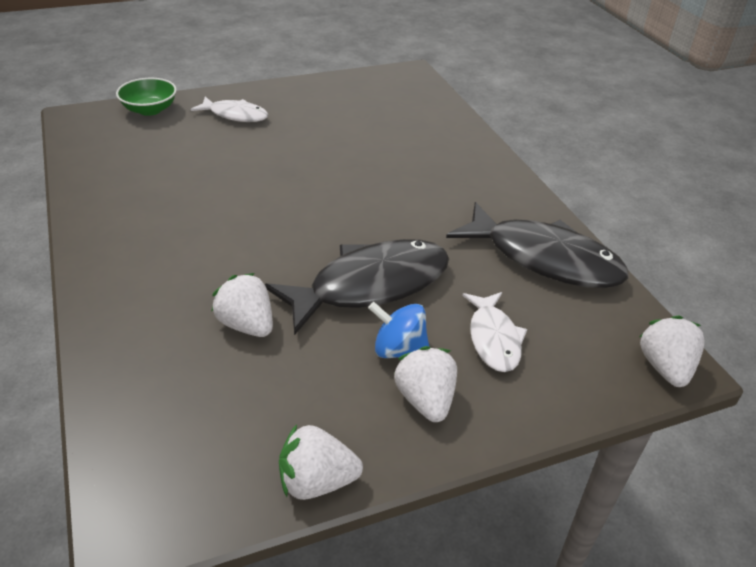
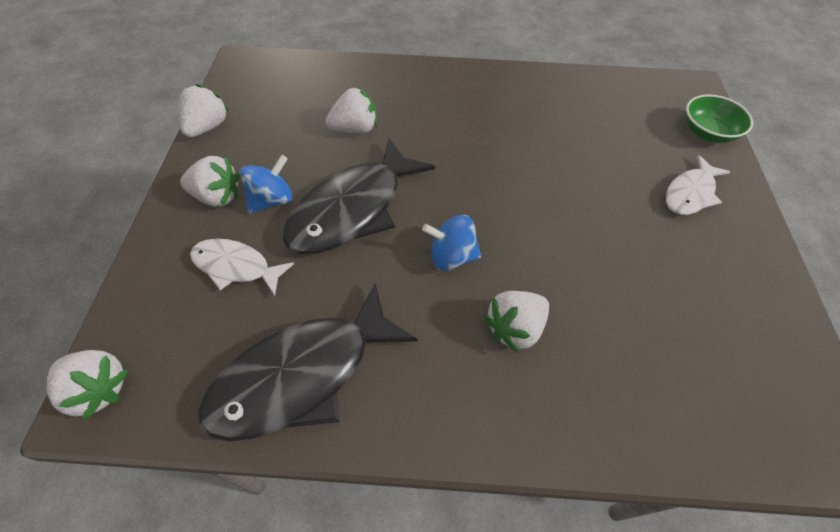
camera: 115 degrees right, 15 degrees up
(370, 285) = (352, 209): black fish -> black fish turned 45 degrees clockwise
(382, 214) = (451, 256): none -> blue spinning top
(423, 174) = (514, 328): none -> white strawberry

